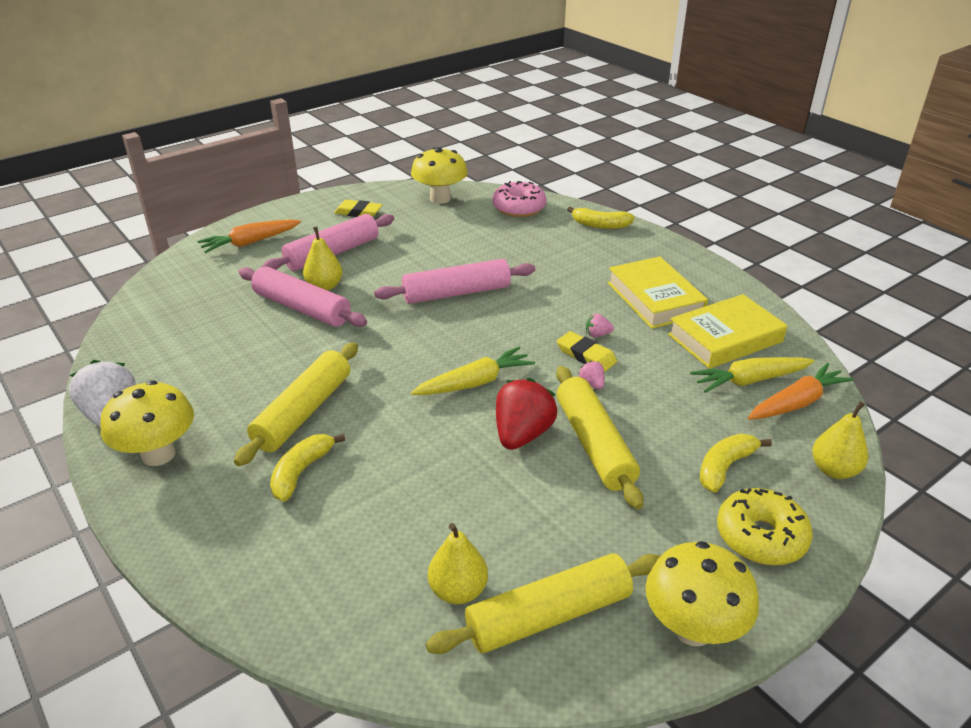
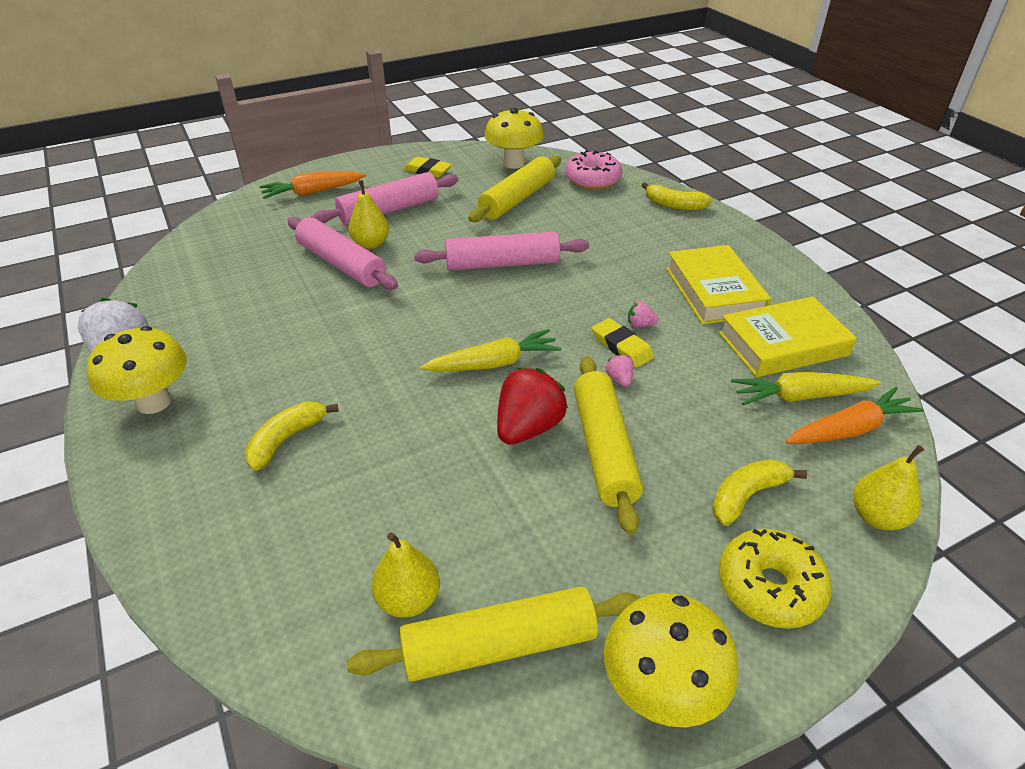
camera: 10 degrees right, 5 degrees up
(303, 412) = (309, 375): yellow rolling pin -> yellow rolling pin (517, 199)

